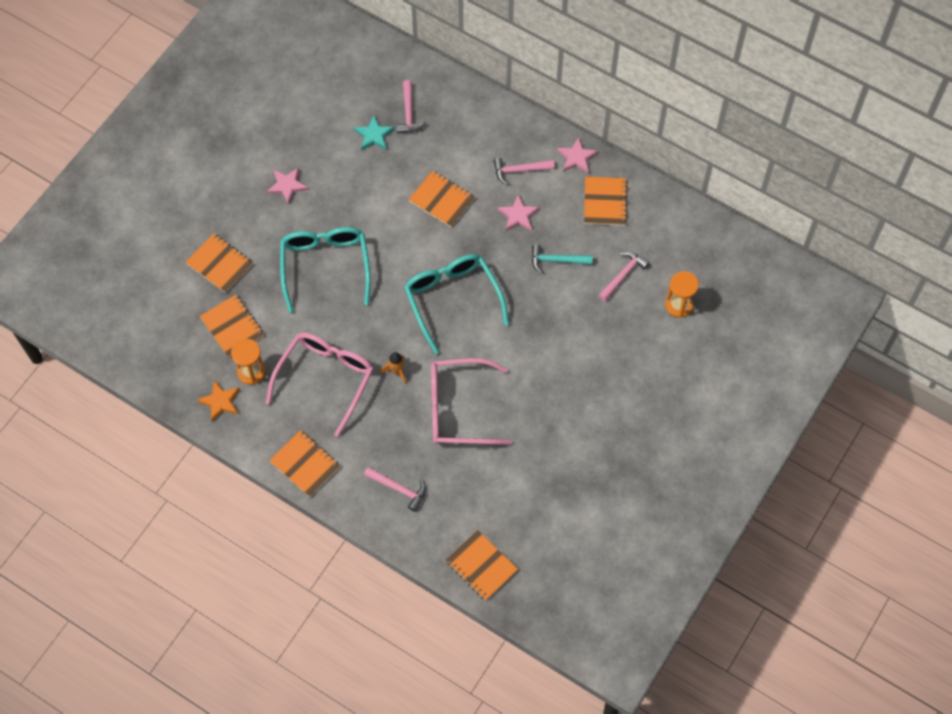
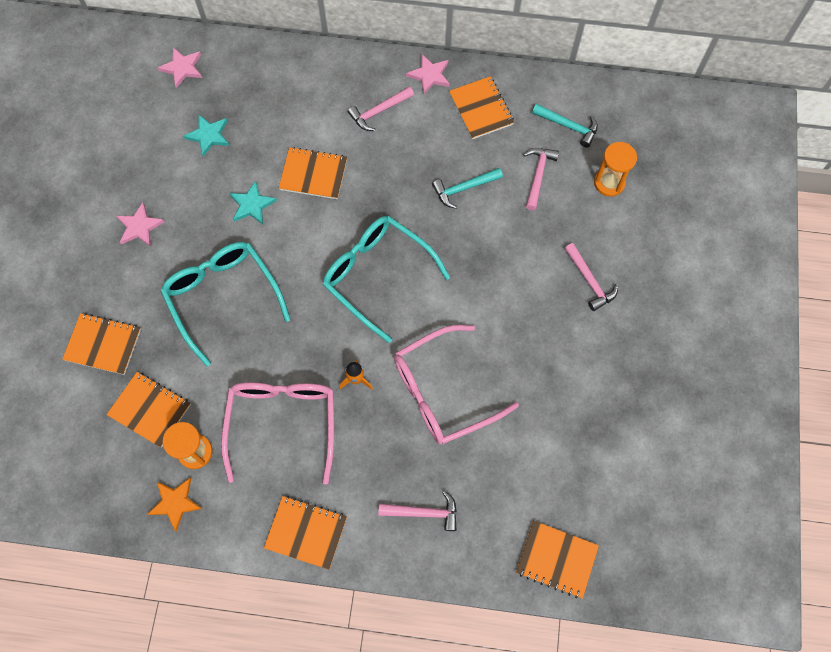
camera: 25 degrees left, 5 degrees up
(381, 204) = (252, 205): none -> turquoise star
(409, 113) = (235, 98): pink hammer -> pink hammer (590, 281)
(518, 215) = (400, 158): pink star -> pink star (182, 68)
(670, 246) = (568, 126): none -> turquoise hammer

